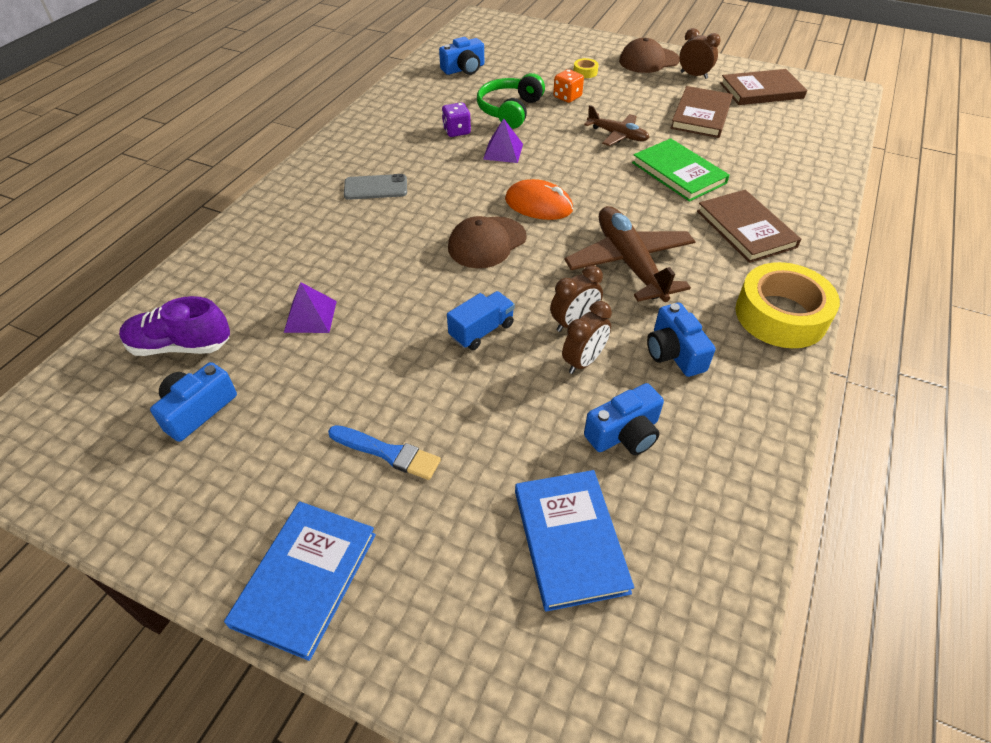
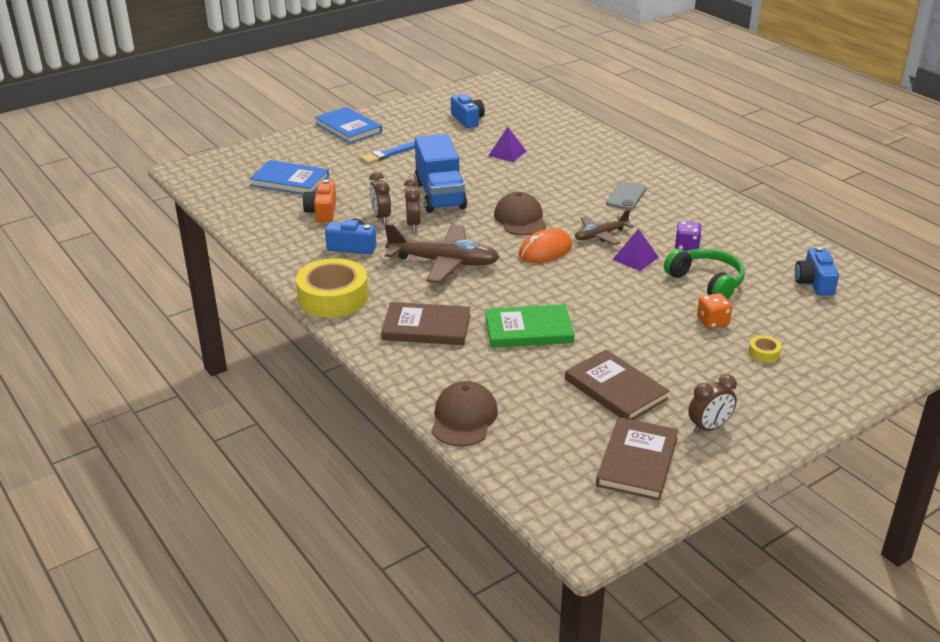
camera: 120 degrees right, 15 degrees down
(180, 346) = (519, 120): purple shoe -> none
(481, 331) = (440, 195): blue truck -> blue truck, size x1.92
(617, 135) = (616, 323): brown plane -> brown plane (600, 235)
(624, 433) = (322, 212): blue camera -> orange camera
(648, 60) = (769, 410): brown cap -> brown cap (464, 418)

